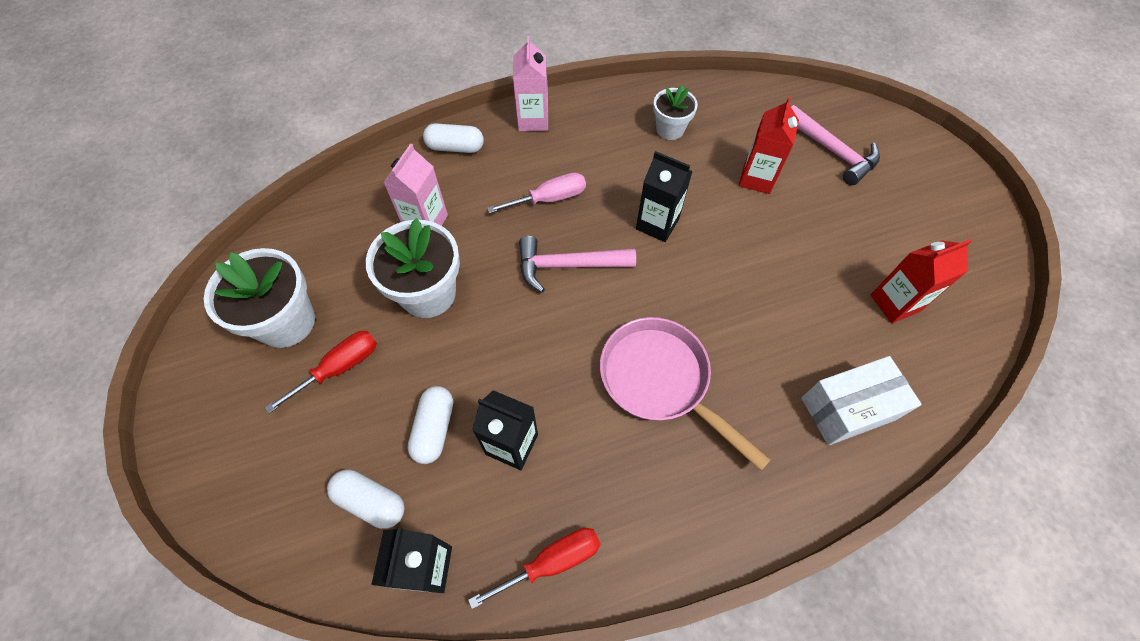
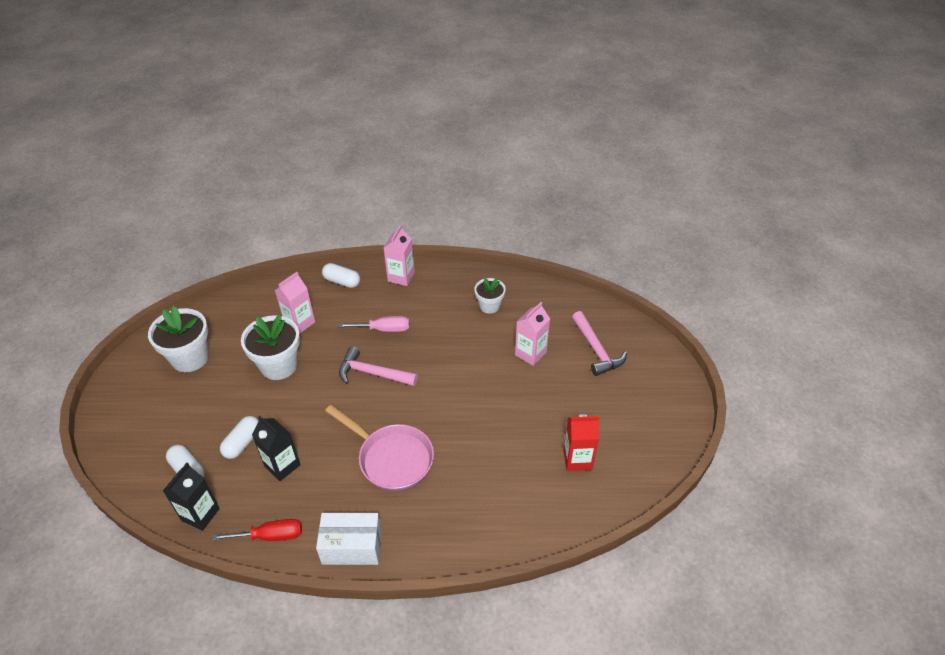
camera: 20 degrees right, 15 degrees down
(340, 368) = (207, 392): red screwdriver -> none
(657, 224) = (445, 364): black carton -> none
(660, 381) = (391, 458): pink pan -> pink pan turned 150 degrees clockwise
(756, 178) = (530, 353): red carton -> pink carton
(847, 409) = (503, 512): white box -> white box (352, 547)

